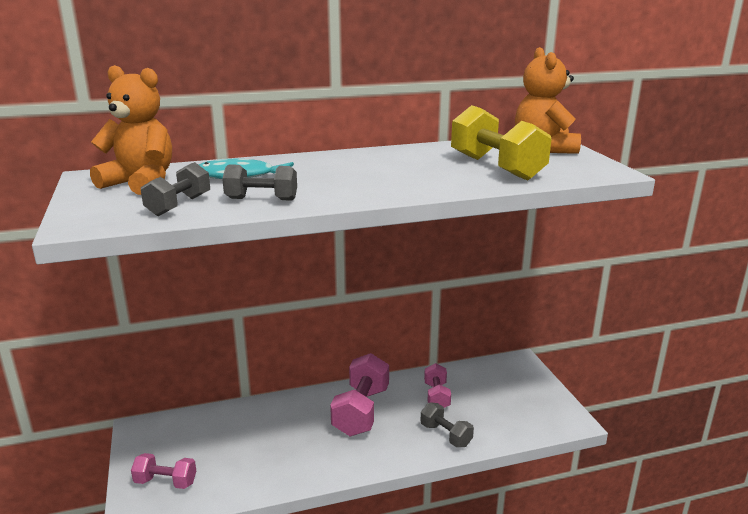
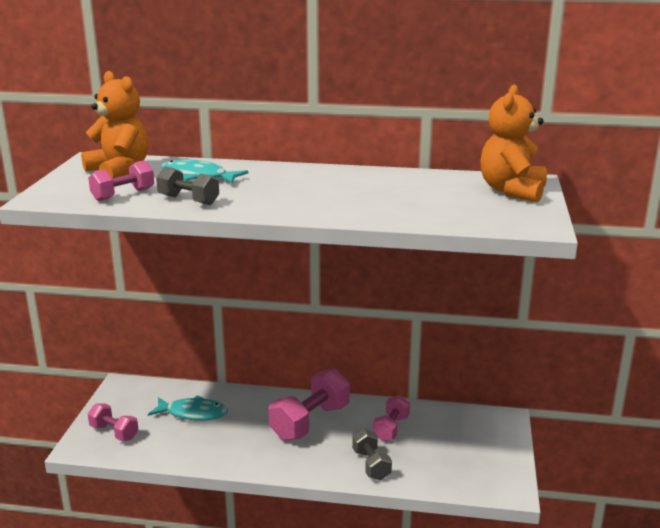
camera: 25 degrees right, 0 degrees up
(179, 205) = (123, 195): grey dumbbell -> pink dumbbell
(239, 436) = (193, 413): none -> turquoise fish
(496, 167) = (430, 203): yellow dumbbell -> none

